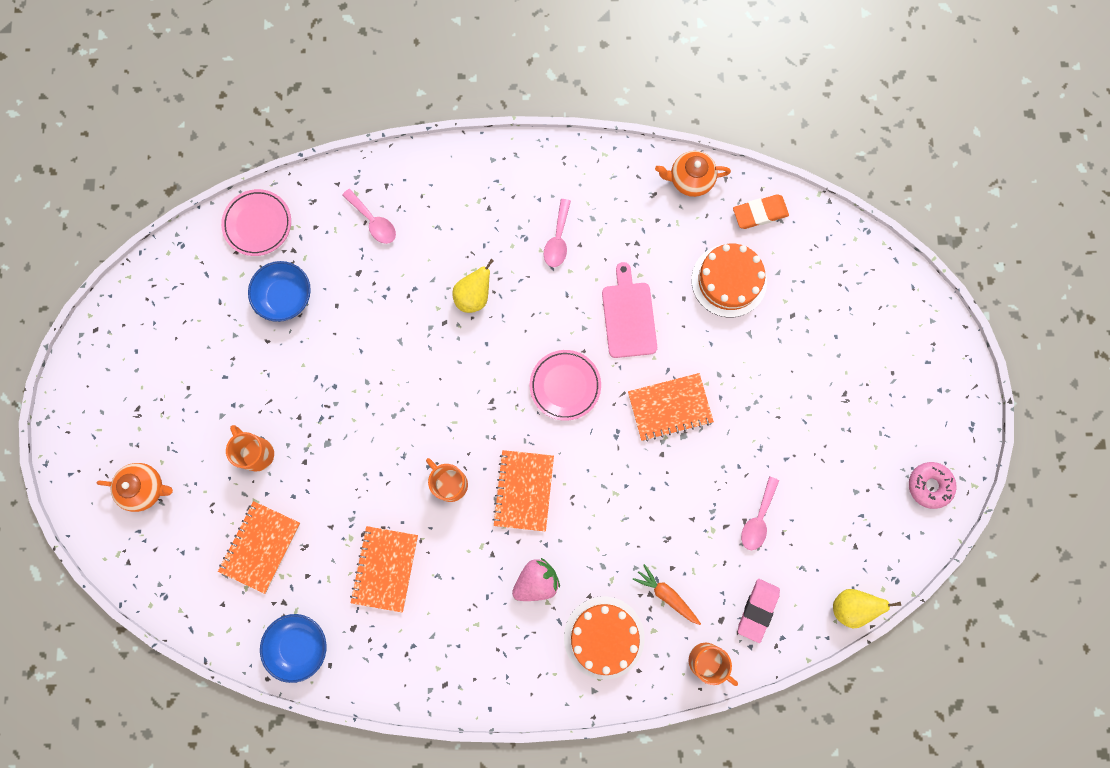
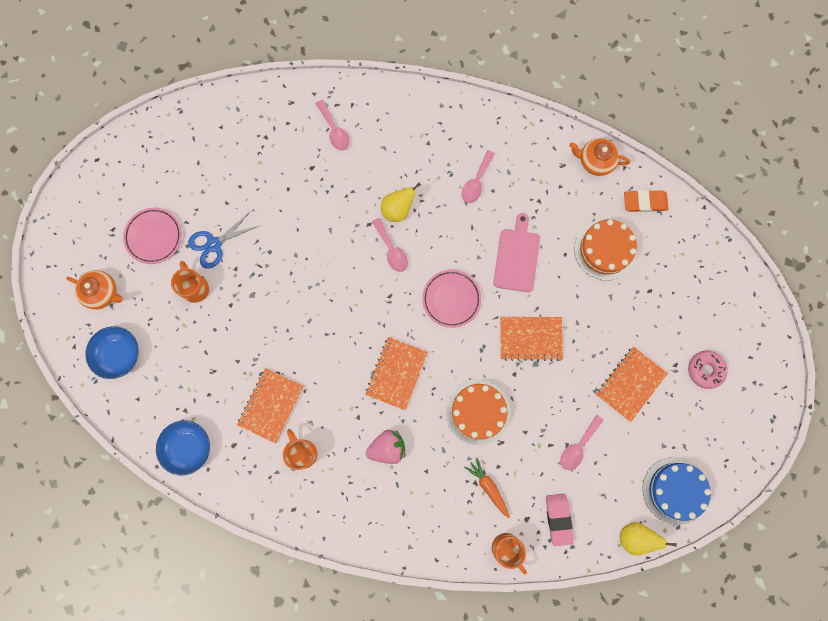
camera: 15 degrees right, 0 degrees up
(258, 224) = (243, 109): pink plate -> pink plate (154, 237)
(260, 547) = (179, 362): orange notebook -> orange notebook (630, 384)
(265, 394) = (214, 244): none -> blue scissors
(285, 296) = (249, 171): blue bowl -> blue bowl (118, 354)
(449, 483) = (339, 352): orange mug -> orange mug (302, 452)
(479, 346) = (391, 250): none -> pink spoon
(604, 637) = (429, 507): orange cake -> orange cake (478, 412)
(757, 610) = (558, 519): pink eraser -> pink eraser turned 45 degrees counterclockwise
(883, 539) = (675, 490): none -> blue cake
(929, 485) = (725, 457): pink donut -> pink donut (705, 370)

